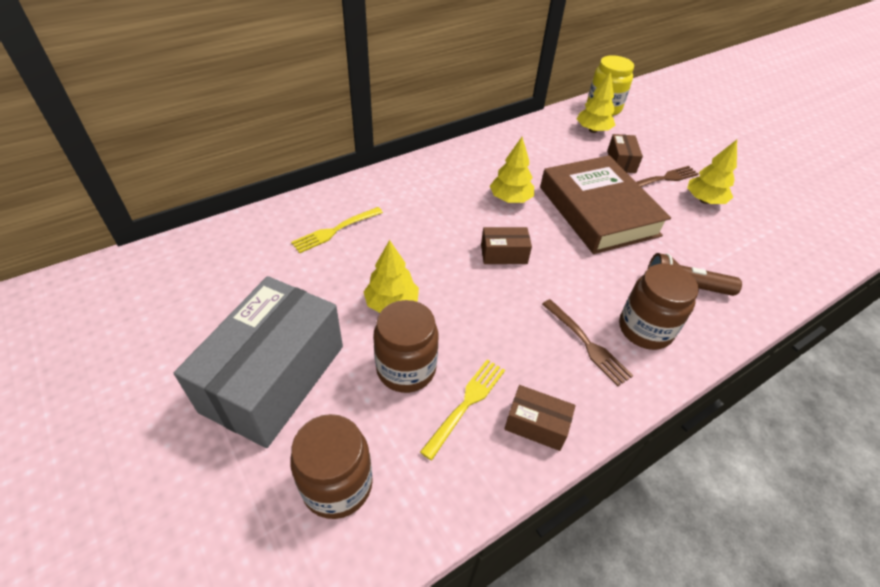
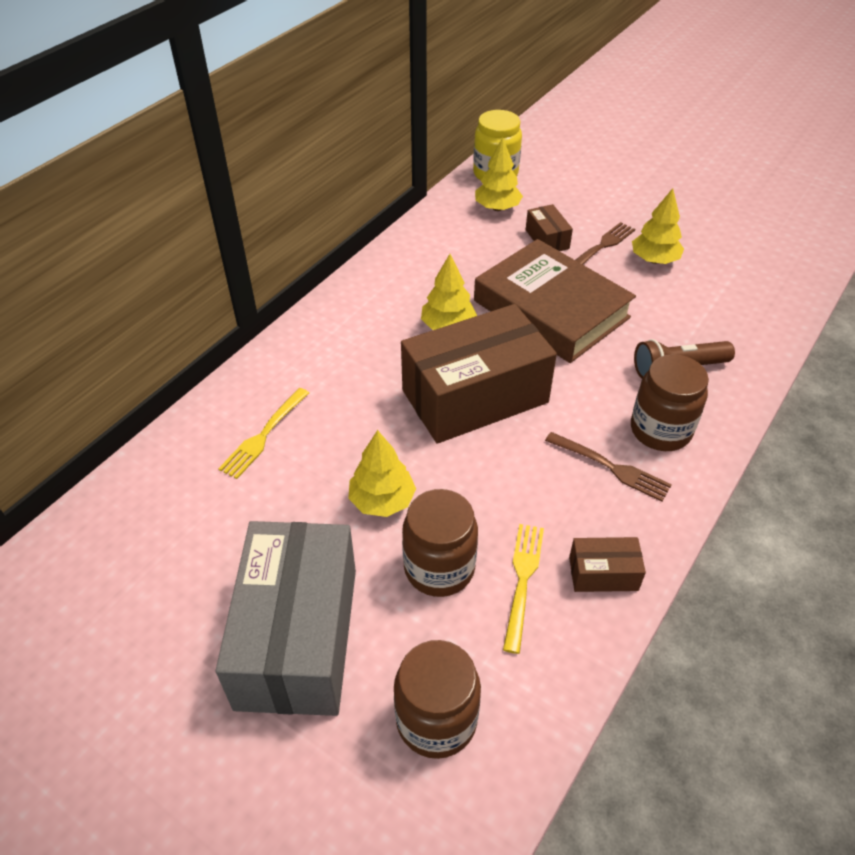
camera: 20 degrees left, 0 degrees up
(504, 254) = (475, 396): brown box -> brown box, size x2.34

